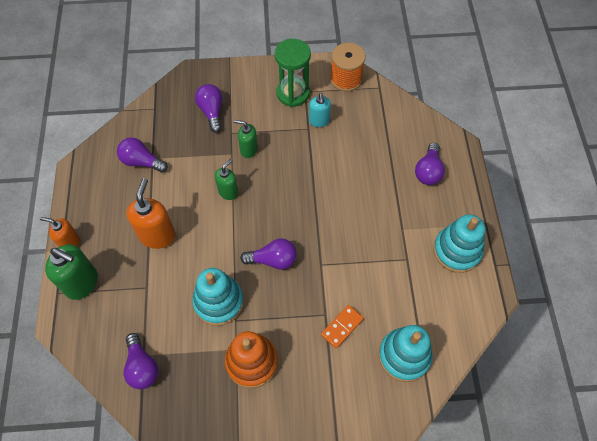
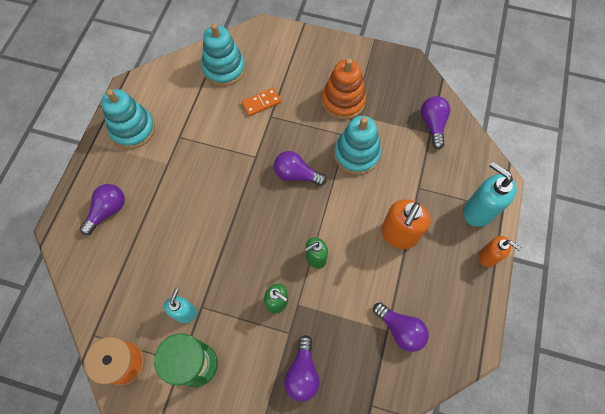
camera: 160 degrees left, 5 degrees up
(82, 283) = (478, 211): green soap dispenser -> turquoise soap dispenser

